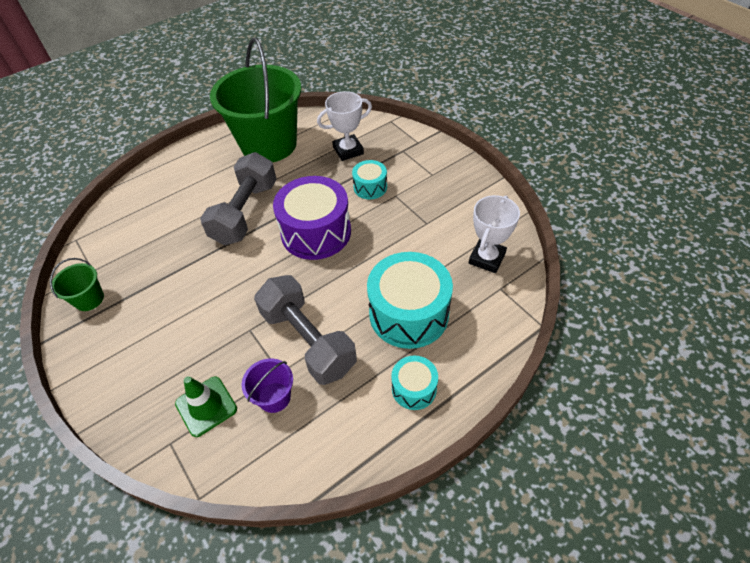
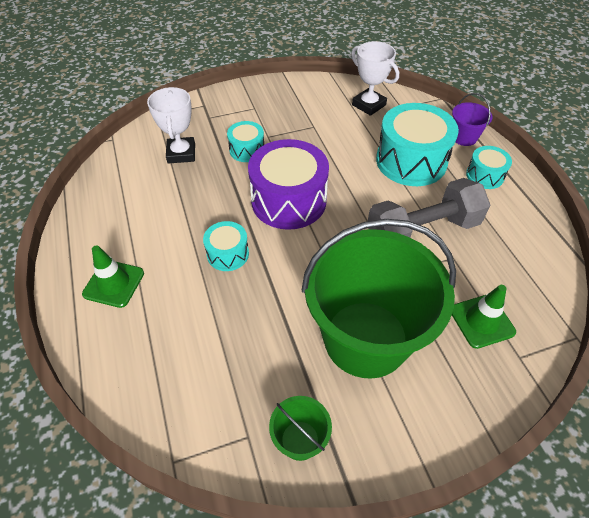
camera: 75 degrees left, 0 degrees up
(205, 164) = (114, 283): none -> green traffic cone
(245, 212) = (228, 254): grey dumbbell -> turquoise drum
(269, 144) = (122, 215): green bucket -> green bucket (366, 338)
(274, 397) = (479, 265): purple bucket -> purple bucket (464, 137)

